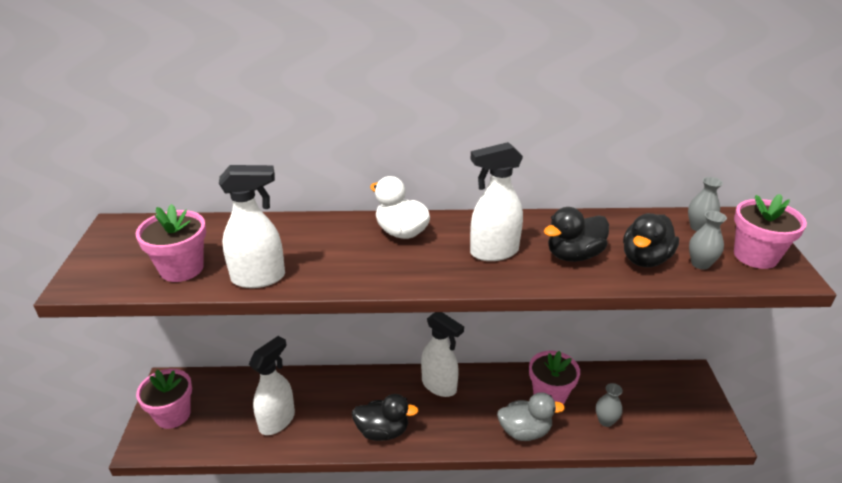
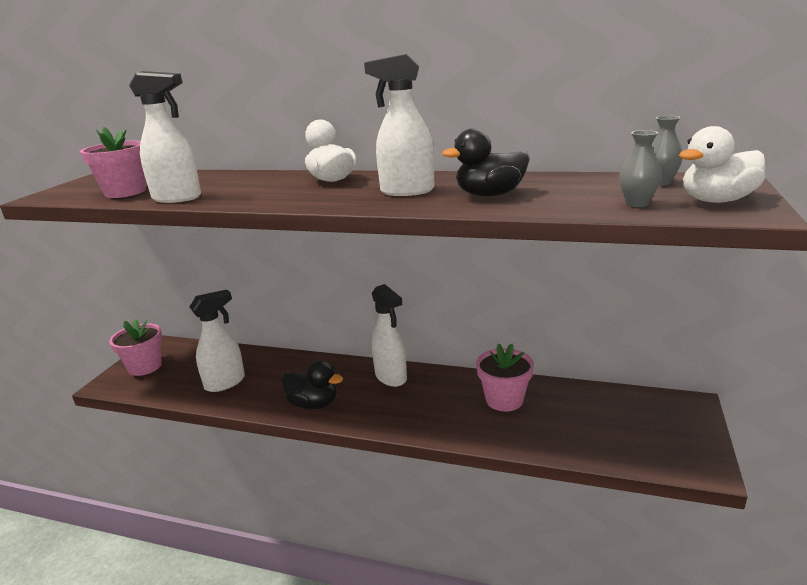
camera: 20 degrees right, 10 degrees down
(525, 431) = (459, 426): grey duck -> none
(605, 421) = (558, 431): grey vase -> none
(645, 259) = (570, 199): black duck -> none
(755, 256) = (717, 201): pink flower pot -> white duck

